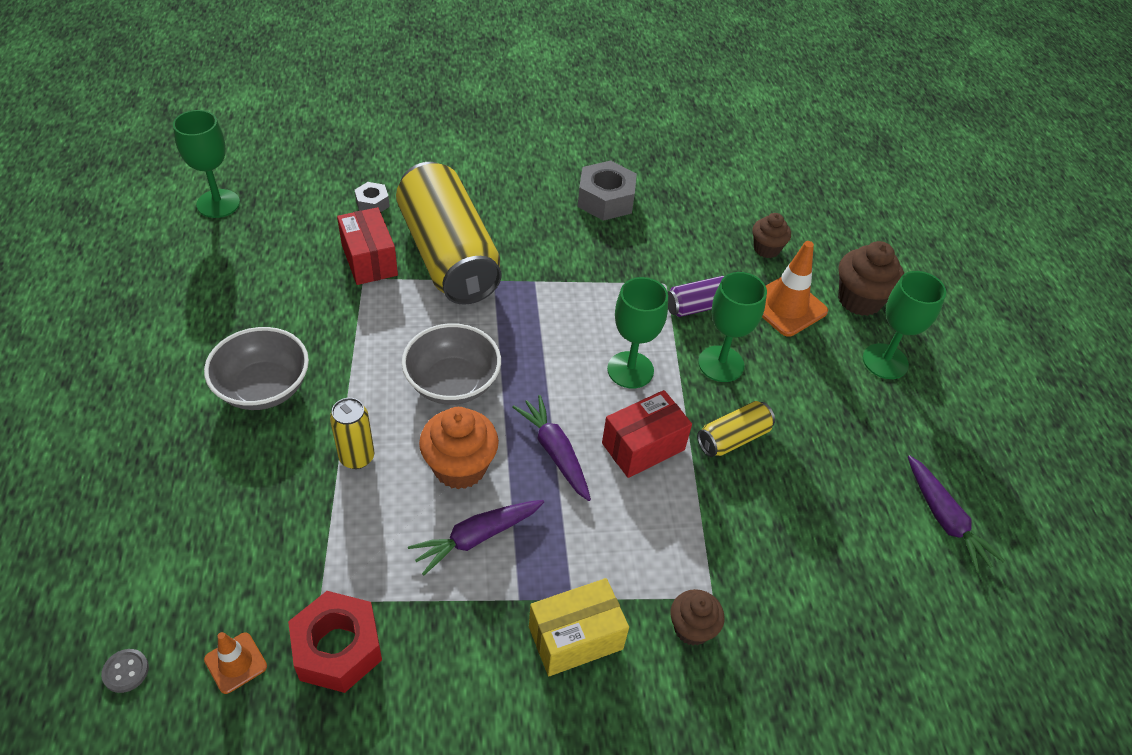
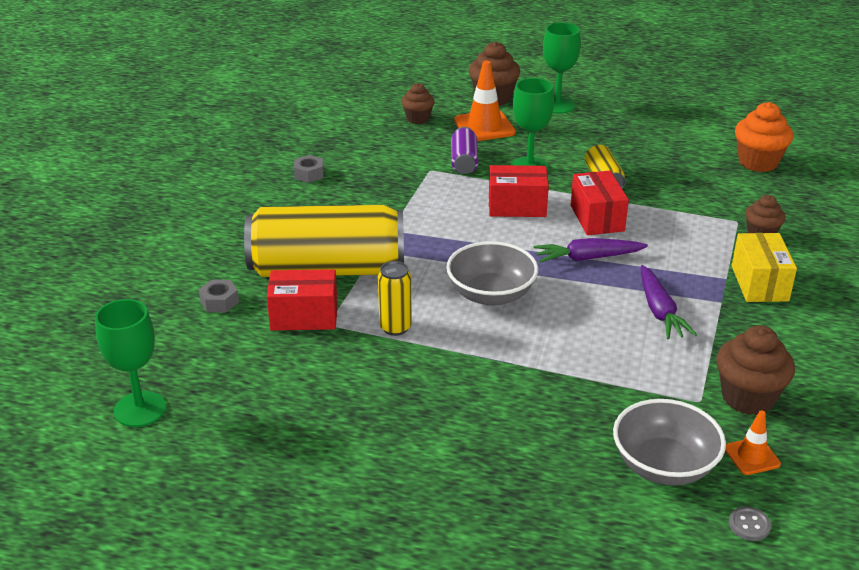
camera: 65 degrees left, 15 degrees down
(263, 388) = (445, 406): grey bowl -> grey bowl (664, 466)
(338, 648) = (748, 398): red nut -> brown cupcake
(357, 457) = (555, 360): yellow can -> yellow can (395, 327)
(460, 467) = (586, 307): orange cupcake -> orange cupcake (758, 162)
(605, 199) = (309, 174): grey nut -> grey nut, size x0.55
(630, 370) = (517, 206): green goblet -> red box
(945, 519) = (698, 123): purple carrot -> none

